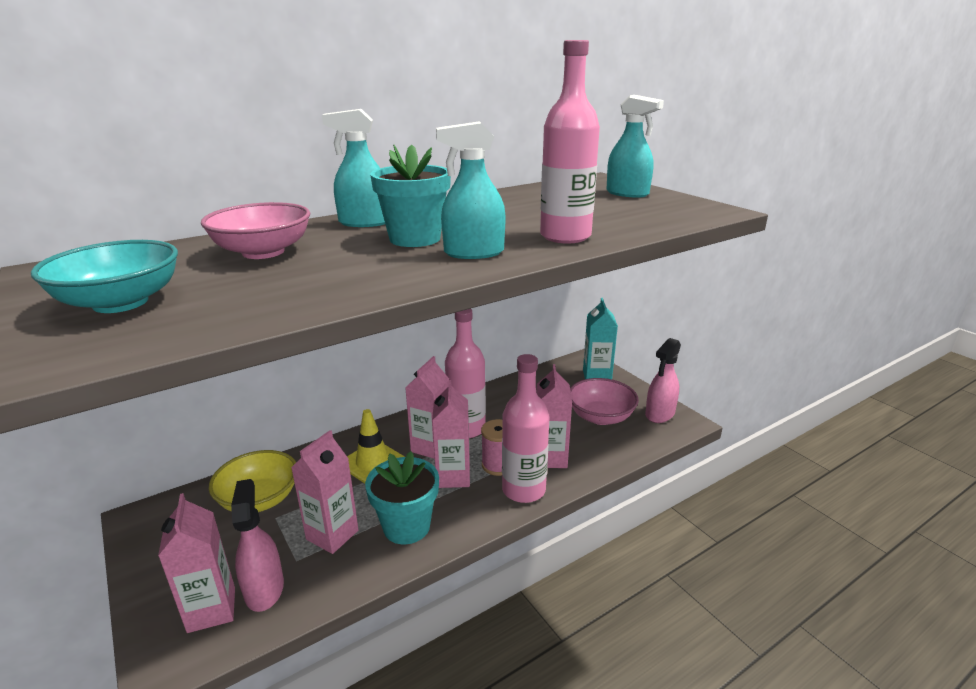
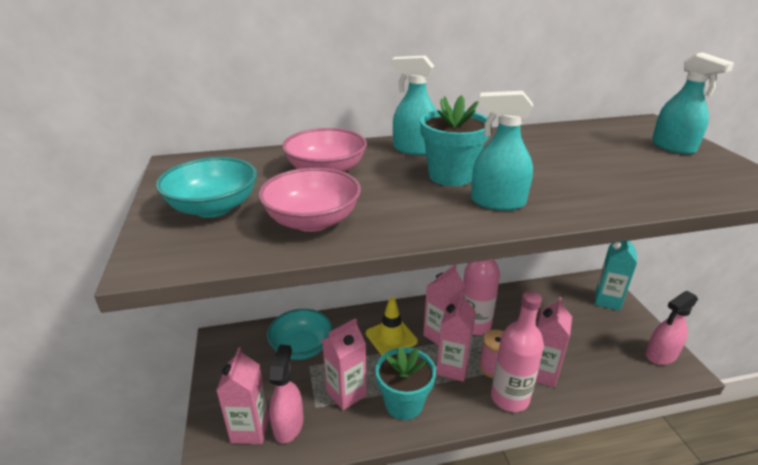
camera: 20 degrees right, 5 degrees up
(259, 499) = (301, 347): yellow bowl -> turquoise bowl
(565, 236) = (591, 196): pink bottle -> none
(600, 417) = (600, 343): pink bowl -> pink bowl (312, 221)

